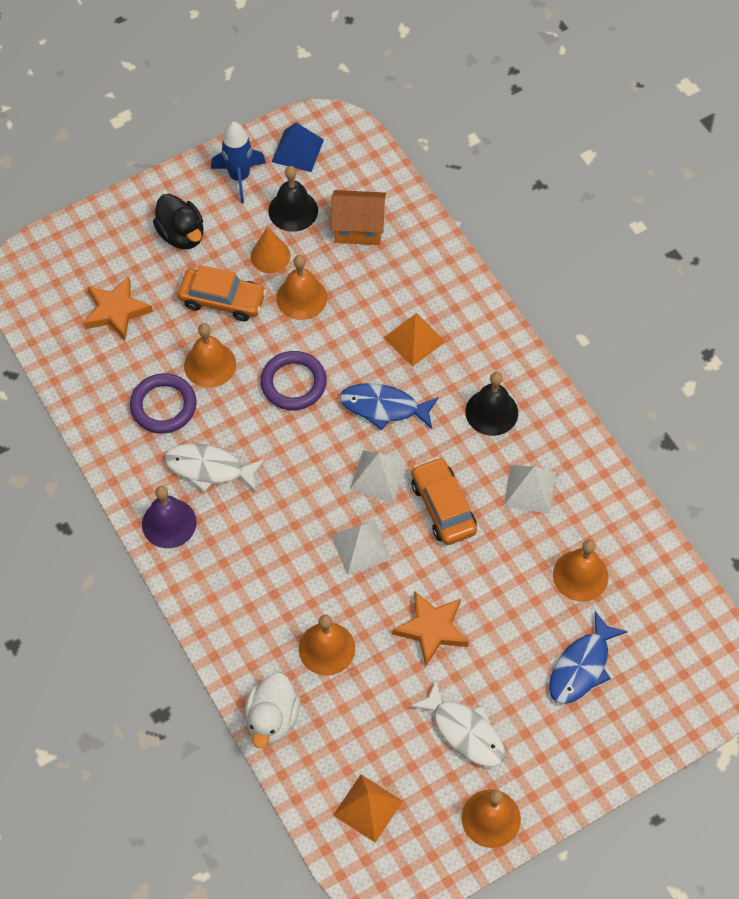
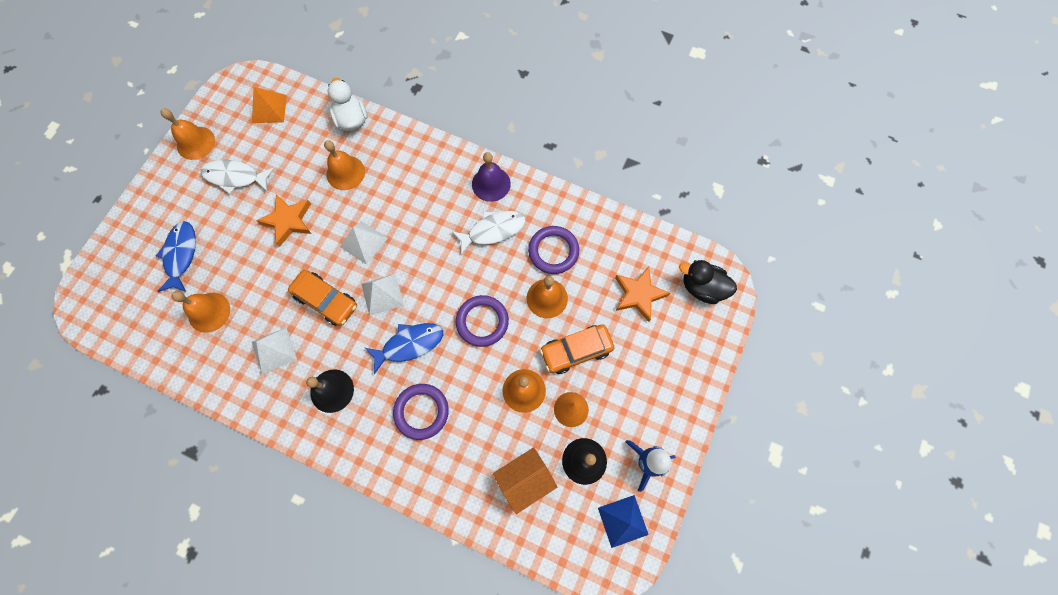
camera: 145 degrees right, 10 degrees up
(182, 235) = (646, 383): black duck -> black duck (702, 288)
(414, 339) = (421, 411): orange pyramid -> purple ring

